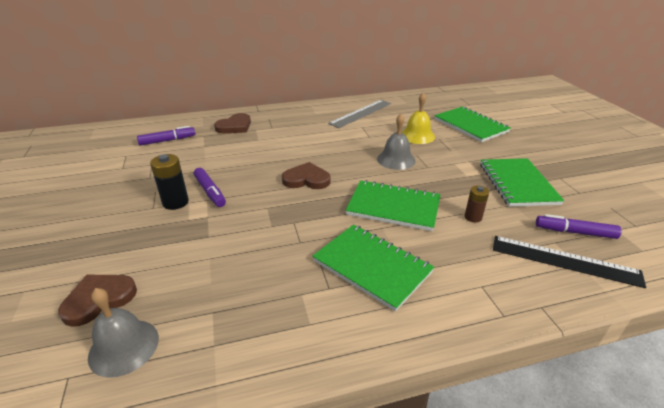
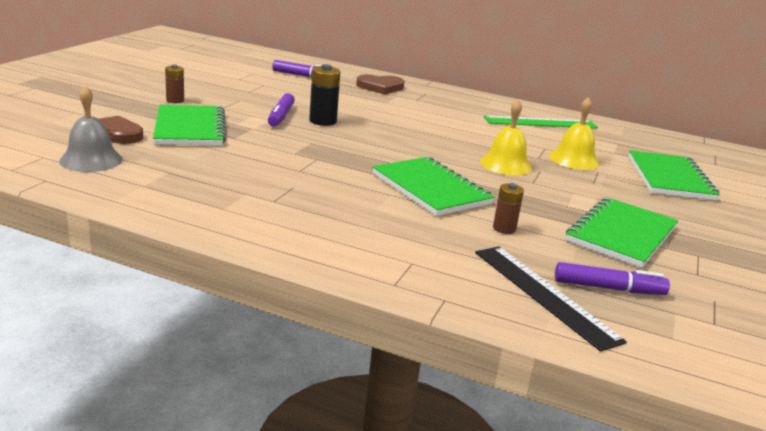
camera: 35 degrees right, 10 degrees down
(102, 221) = (175, 100): none -> brown battery
(175, 202) = (243, 111): black battery -> black battery (323, 121)
(306, 179) = (380, 141): brown heart -> none
(361, 113) = (540, 122): grey ruler -> green ruler
(372, 267) = (332, 208): green notebook -> green notebook (190, 128)
(396, 159) = (506, 164): grey bell -> yellow bell
(574, 232) = (608, 288): purple marker -> purple marker turned 135 degrees clockwise

